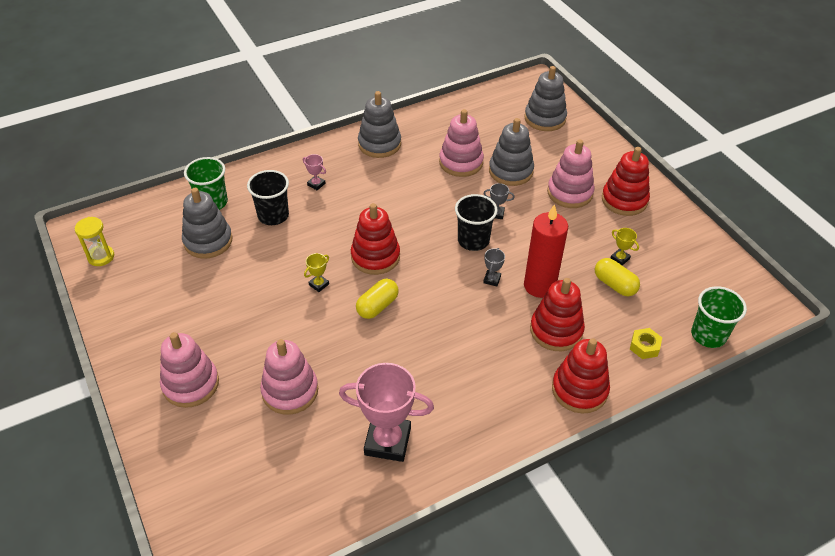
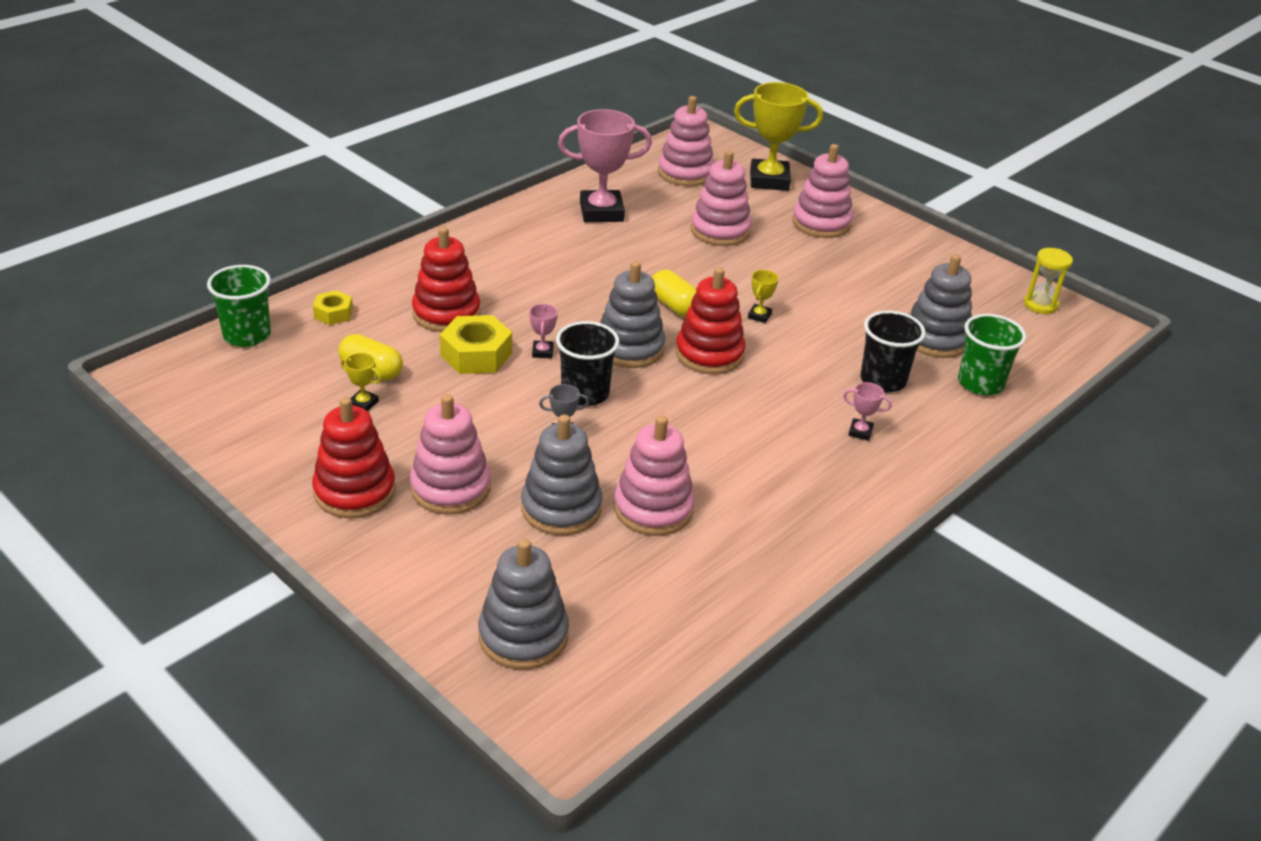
camera: 160 degrees right, 10 degrees down
(191, 464) = (769, 180): none -> yellow trophy
(270, 496) = (685, 173): none -> pink stacking toy
(377, 306) = (674, 306): yellow capsule -> yellow capsule turned 60 degrees counterclockwise
(379, 144) = (810, 517): grey stacking toy -> grey stacking toy (630, 348)
(492, 279) = (542, 352): grey trophy -> pink trophy
(539, 286) = (476, 354): red candle -> yellow nut
(579, 390) = (412, 268): red stacking toy -> none

